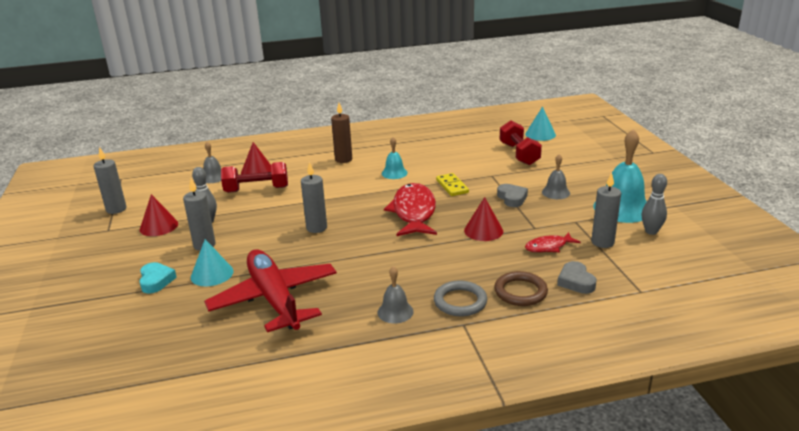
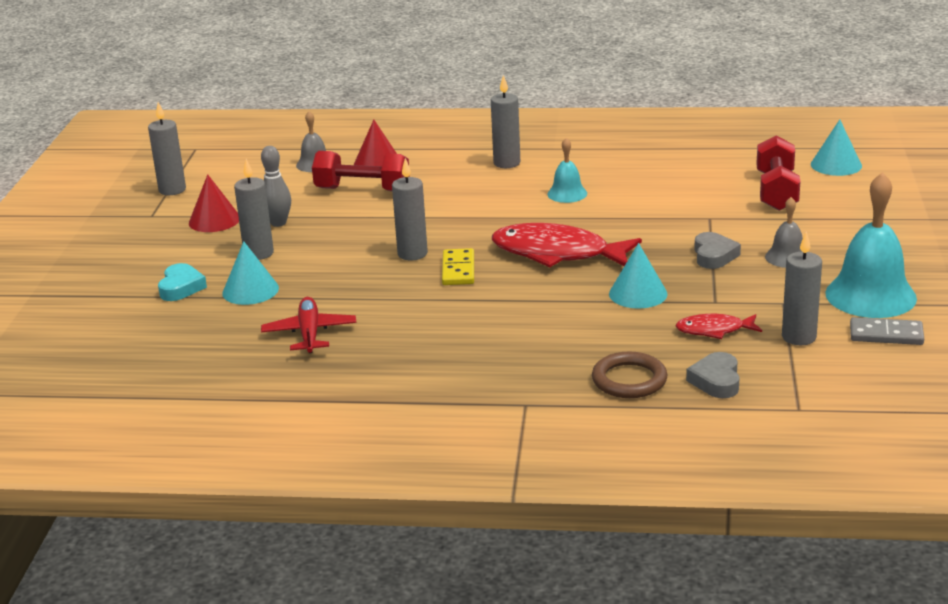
camera: 20 degrees right, 0 degrees up
(274, 299) = (309, 333): red plane -> red plane, size x0.54
(343, 159) = (507, 163): brown candle -> grey candle
(395, 312) = (449, 374): grey bell -> none
(414, 212) = (557, 253): red fish -> red fish turned 90 degrees counterclockwise
(452, 186) = (637, 225): yellow domino -> yellow domino (458, 270)
(460, 301) = (540, 377): grey ring -> none
(483, 230) = (638, 293): red cone -> turquoise cone
(651, 231) = (886, 334): grey bowling pin -> grey domino

